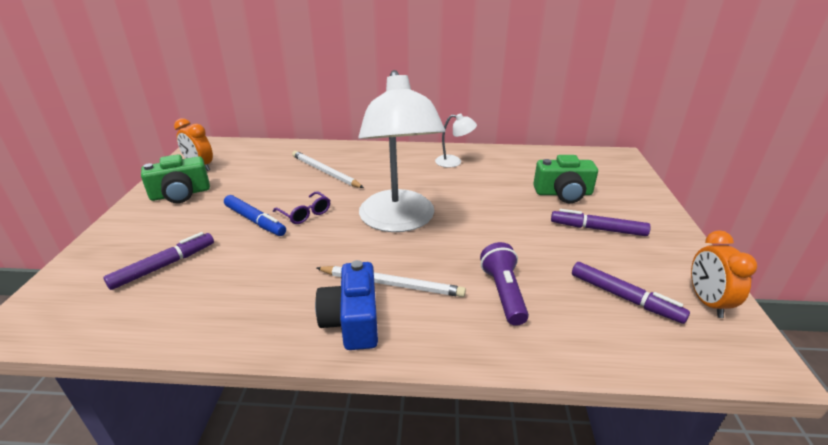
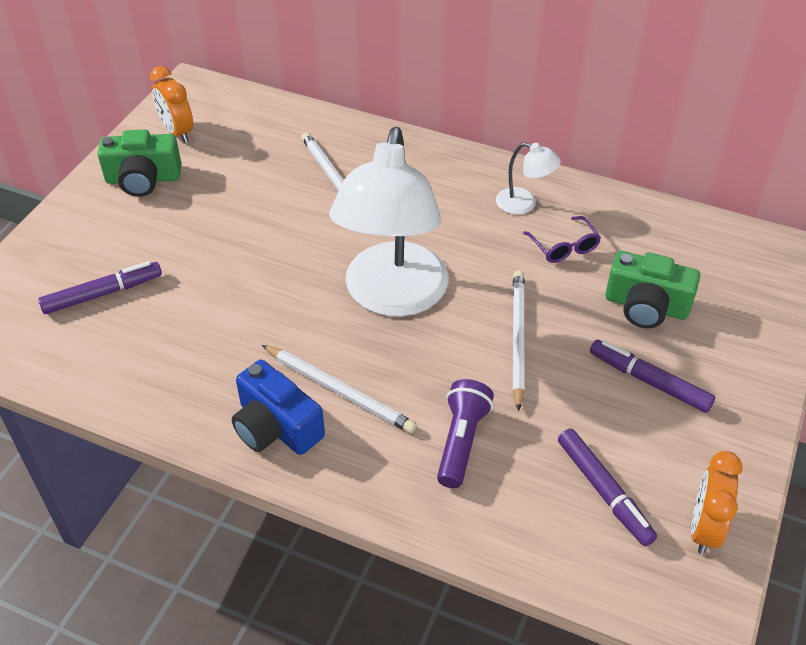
camera: 20 degrees right, 15 degrees up
(255, 221) = (218, 249): blue marker -> none
(305, 214) = (282, 253): purple glasses -> purple glasses (564, 247)
(352, 321) = (276, 427): blue camera -> blue camera turned 60 degrees counterclockwise
(498, 225) = (517, 339): none -> white pencil

